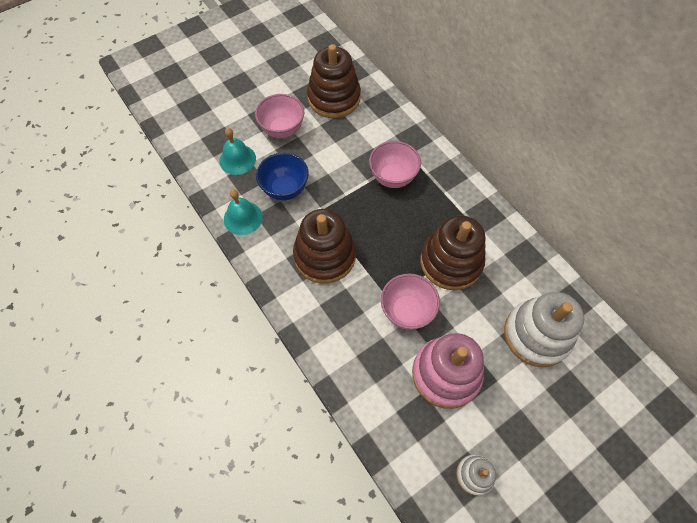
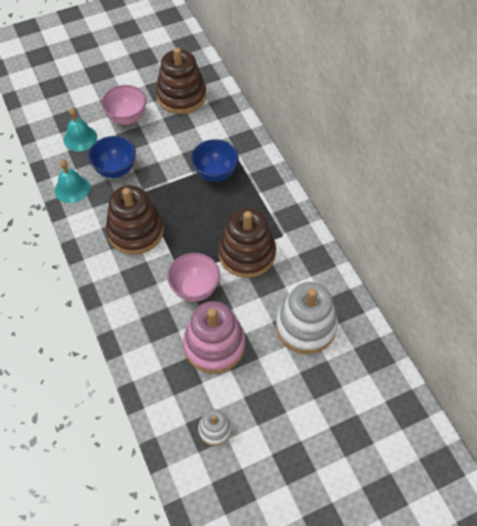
camera: 10 degrees right, 5 degrees down
(392, 177) = (215, 173): pink bowl -> blue bowl

